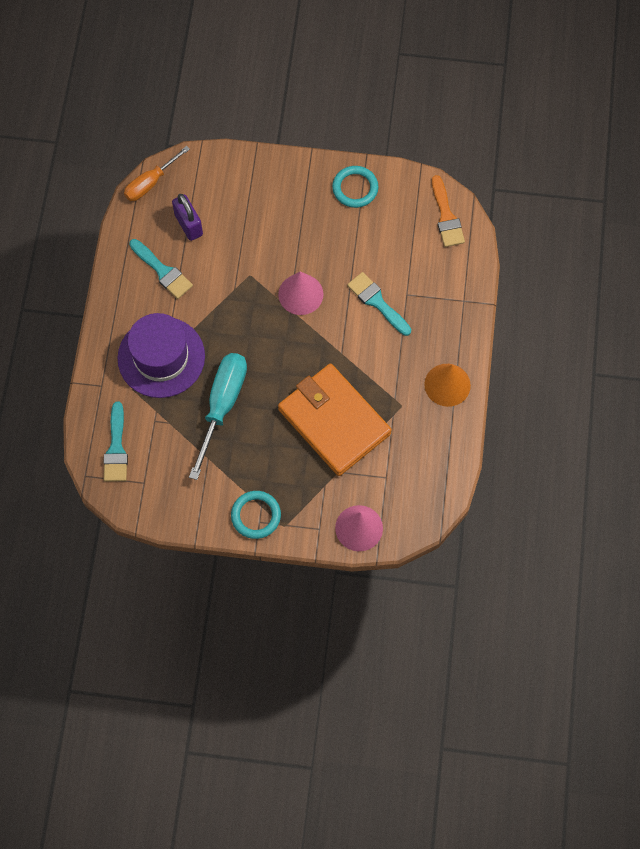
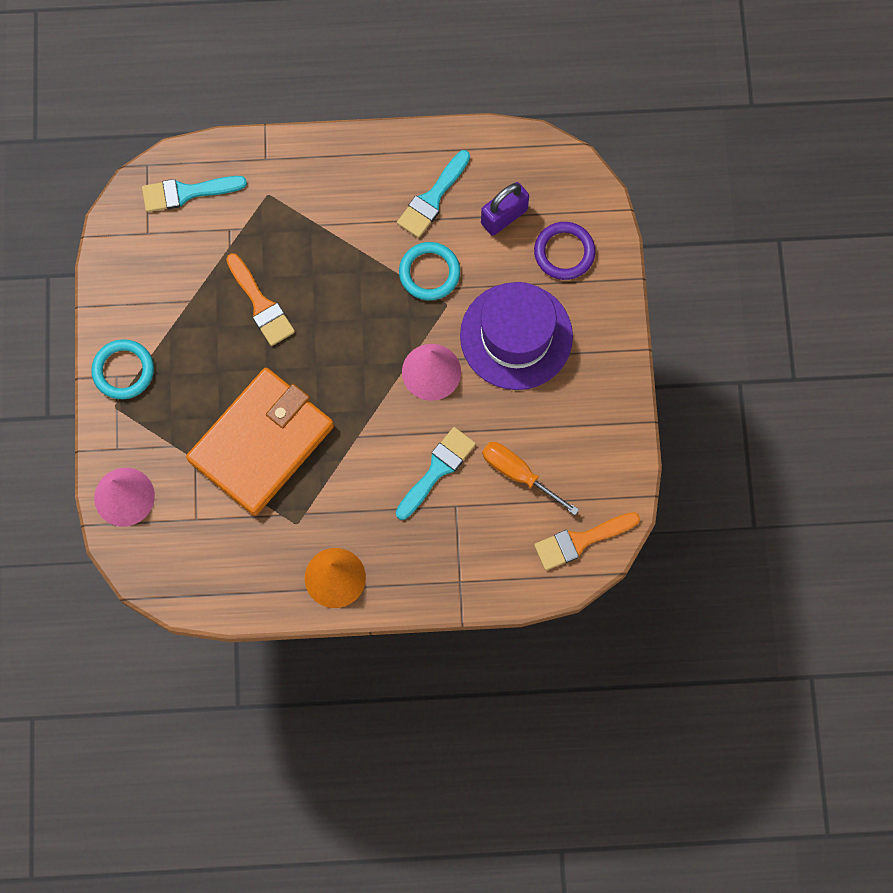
camera: 80 degrees right, 5 degrees up
(150, 182) = (555, 159): orange screwdriver -> orange screwdriver (519, 474)
(161, 357) = (314, 220): purple hat -> purple hat (516, 336)
(222, 406) = (261, 304): turquoise screwdriver -> orange brush
(226, 189) = (564, 252): none -> purple ring
(355, 188) = (599, 415): turquoise ring -> turquoise ring (429, 273)

